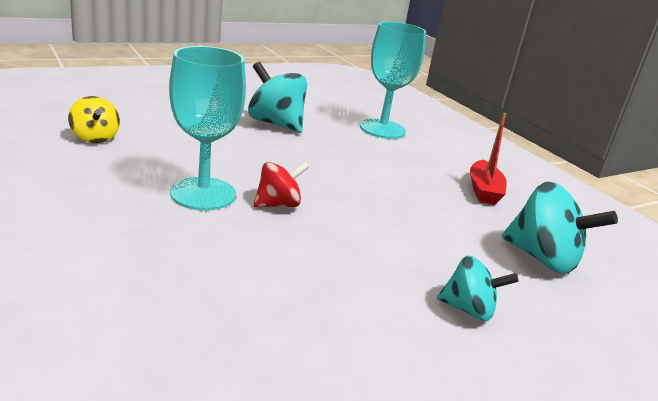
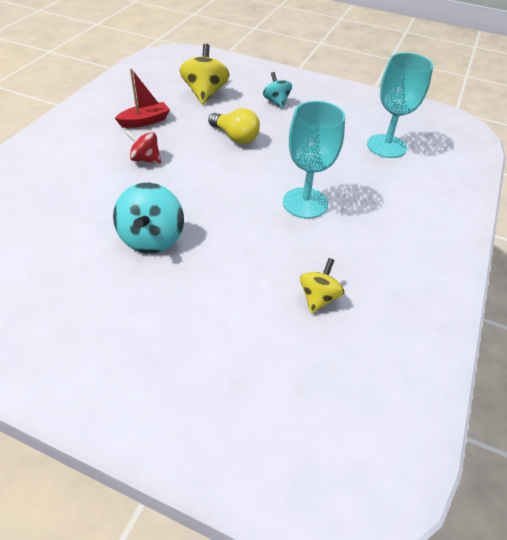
camera: 125 degrees left, 20 degrees up
(278, 204) = (274, 175): red spinning top -> red spinning top (145, 159)
(382, 129) = (82, 187): turquoise goblet -> turquoise goblet (386, 146)
(391, 222) = (235, 137): none -> yellow light bulb
(543, 259) = (205, 93): turquoise spinning top -> yellow spinning top

